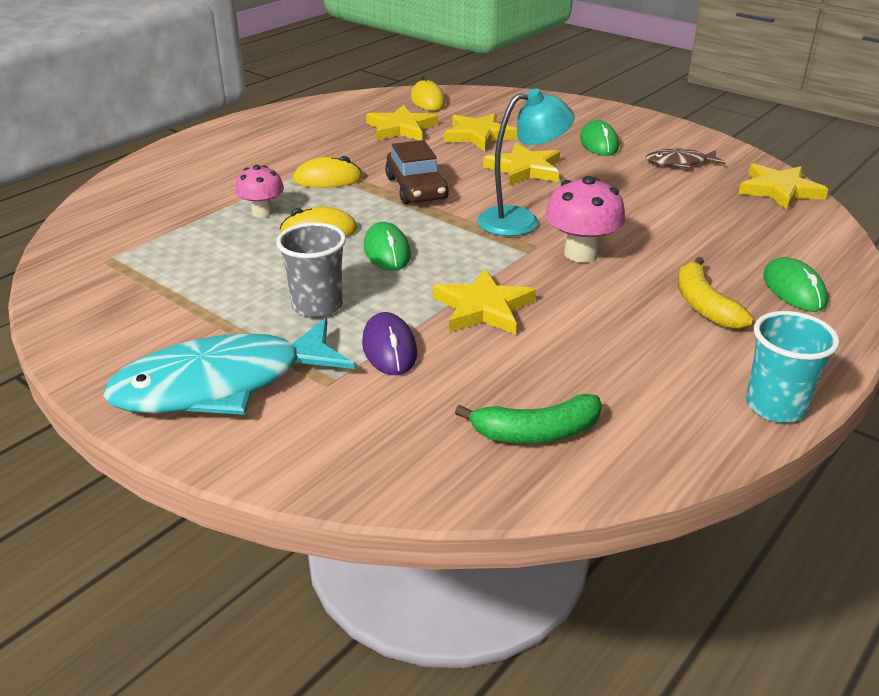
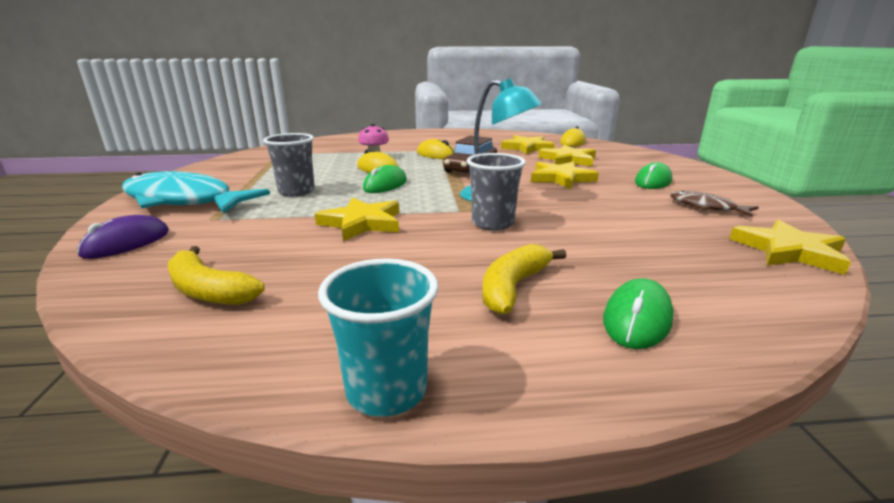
camera: 45 degrees right, 10 degrees down
(389, 348) = (272, 218): purple mouse -> purple mouse (126, 243)
(536, 432) = (209, 290): green banana -> yellow banana
(581, 254) = (493, 223): pink mushroom -> grey cup

